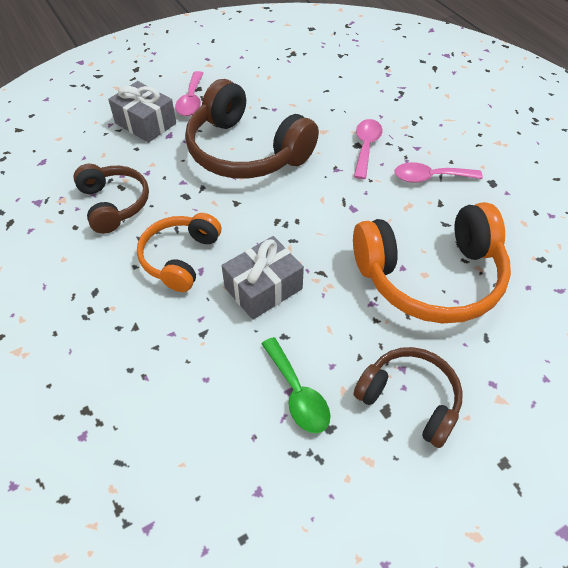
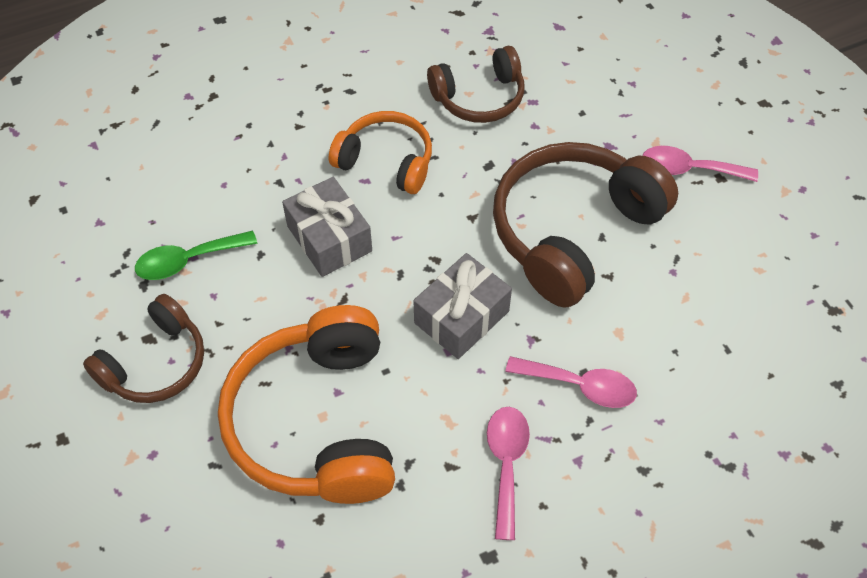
camera: 95 degrees right, 5 degrees up
(145, 123) = (634, 119): grey gift -> grey gift (461, 317)

